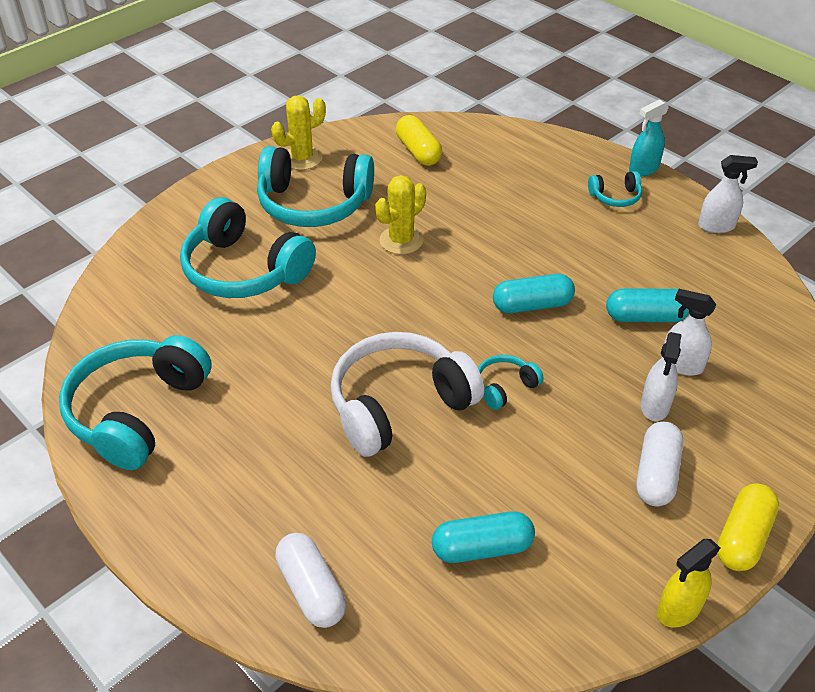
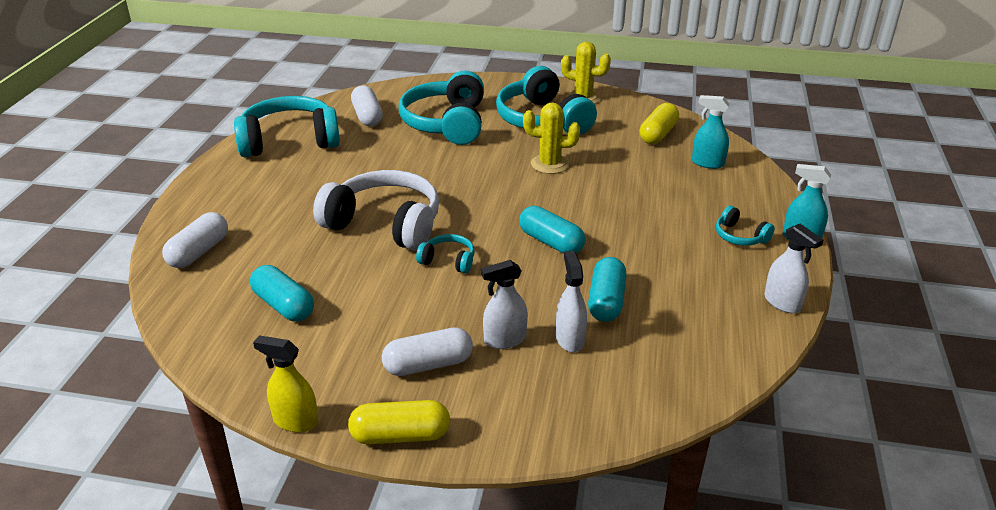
camera: 55 degrees right, 10 degrees down
(156, 322) = (367, 116): none -> white capsule
(493, 152) = (707, 163): none -> turquoise spray bottle
(645, 317) = (606, 301): turquoise capsule -> turquoise capsule turned 45 degrees clockwise

